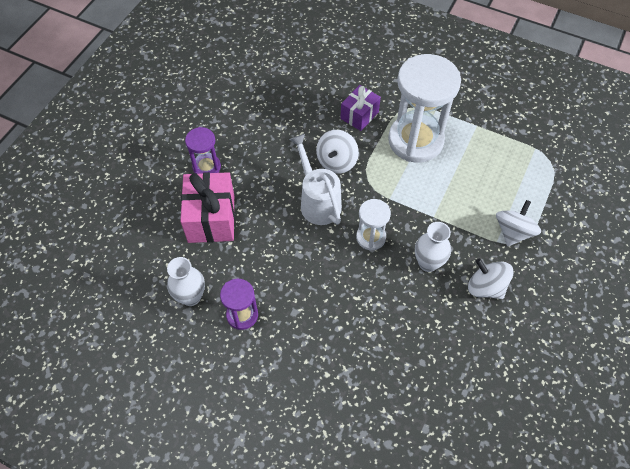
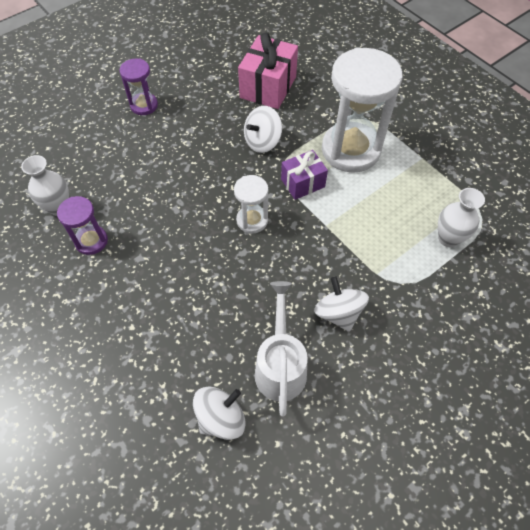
camera: 25 degrees right, 0 degrees up
(211, 218) = (119, 149): pink gift -> pink gift (268, 87)
(318, 201) = (223, 170): white watering can -> white watering can (280, 366)
(359, 115) = (309, 109): purple gift -> purple gift (303, 183)
(428, 263) = (293, 266): white vase -> white vase (448, 238)
(513, 232) = (400, 271): white spinning top -> white spinning top (221, 418)

